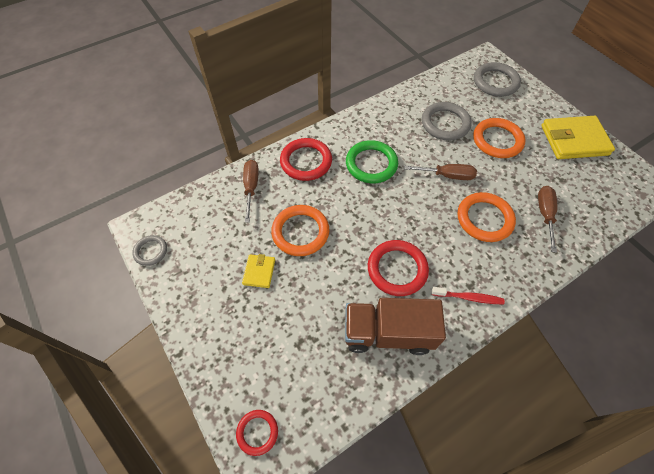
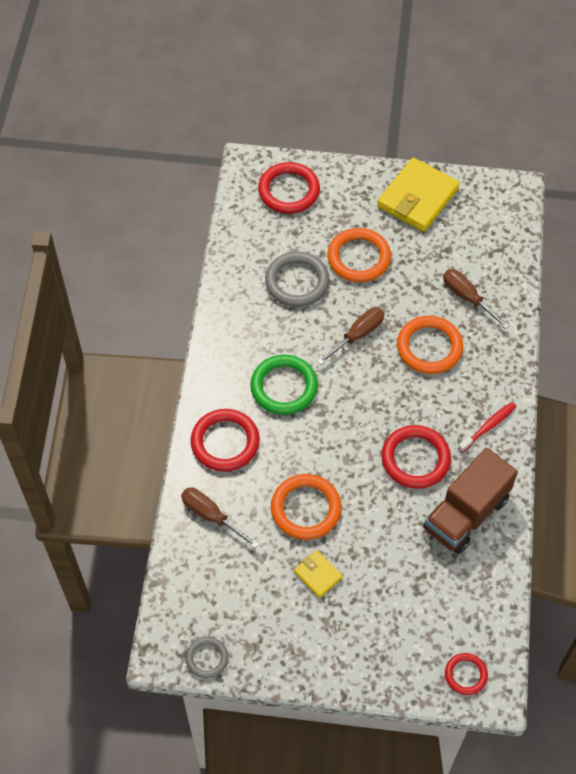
camera: 50 degrees left, 0 degrees up
(495, 82) = (289, 191): grey ring -> red ring

